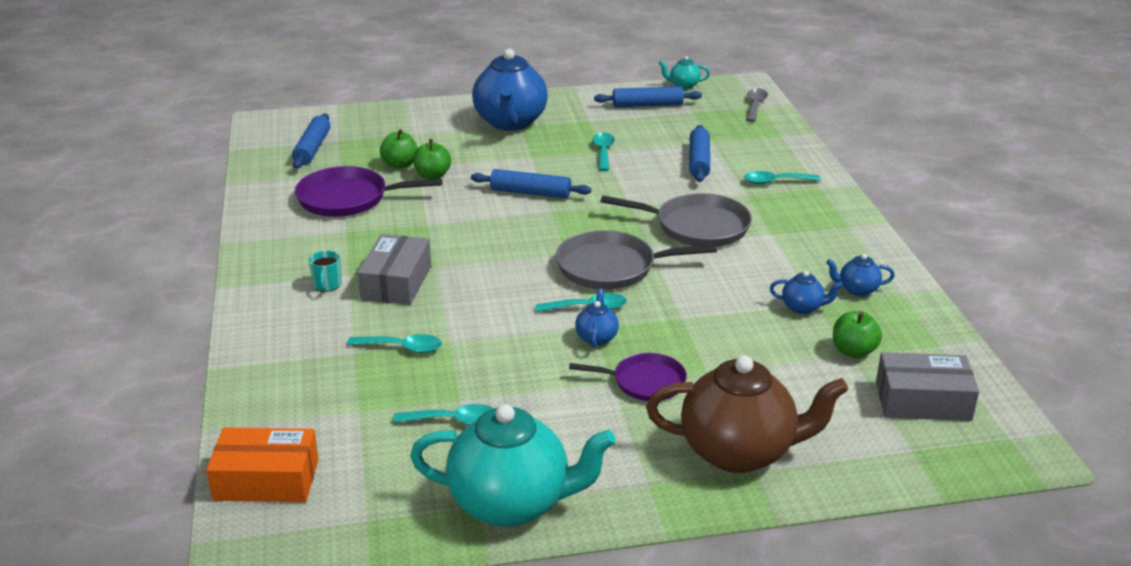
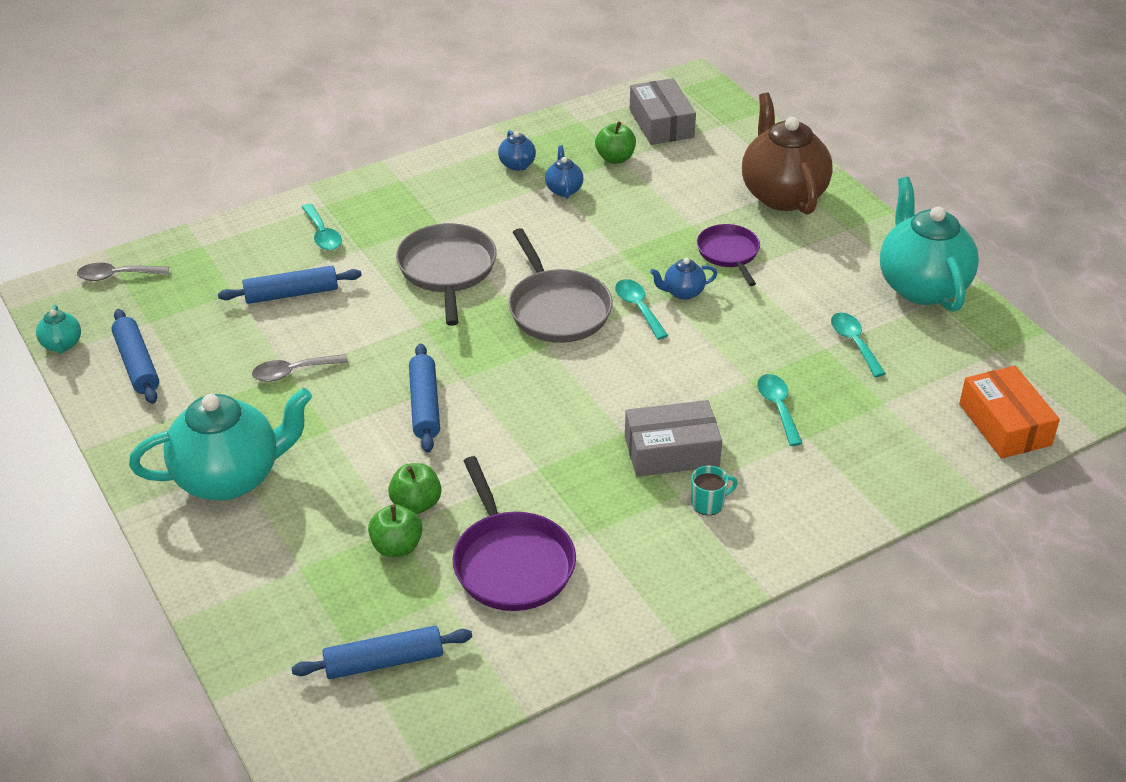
camera: 110 degrees left, 10 degrees up
(510, 123) = (230, 477): blue teapot -> turquoise teapot
(603, 152) = (293, 372): turquoise spoon -> grey spoon

